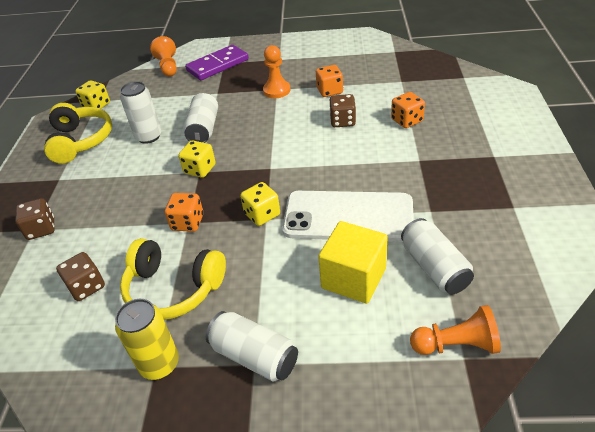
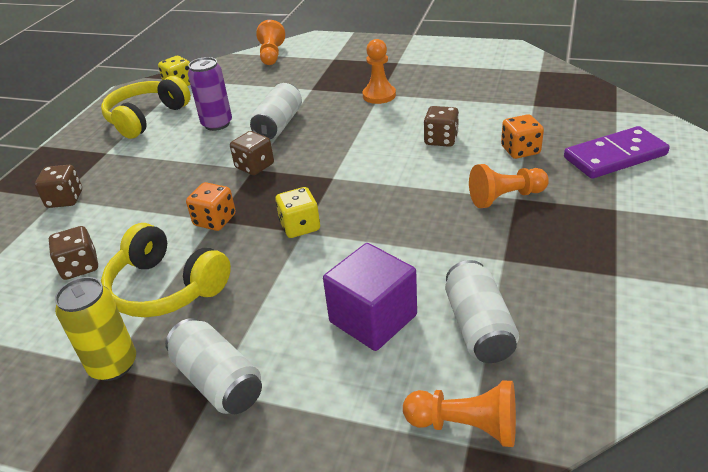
camera: 15 degrees right, 5 degrees down
(81, 141) = (146, 118): yellow headphones -> yellow headphones turned 150 degrees counterclockwise
(149, 137) = (217, 124): white can -> purple can
(200, 169) = (254, 166): yellow dice -> brown dice
(217, 65) = (325, 60): purple domino -> purple domino (614, 156)
(329, 91) = (440, 104): orange dice -> none
(348, 217) = (398, 247): white phone -> none
(353, 278) = (373, 318): yellow cube -> purple cube
(411, 161) = (505, 197): none -> orange pawn

